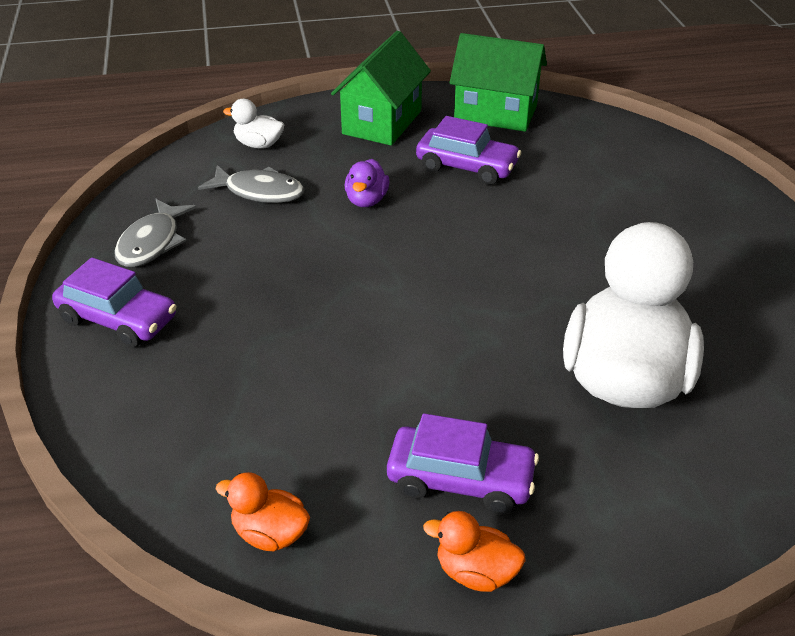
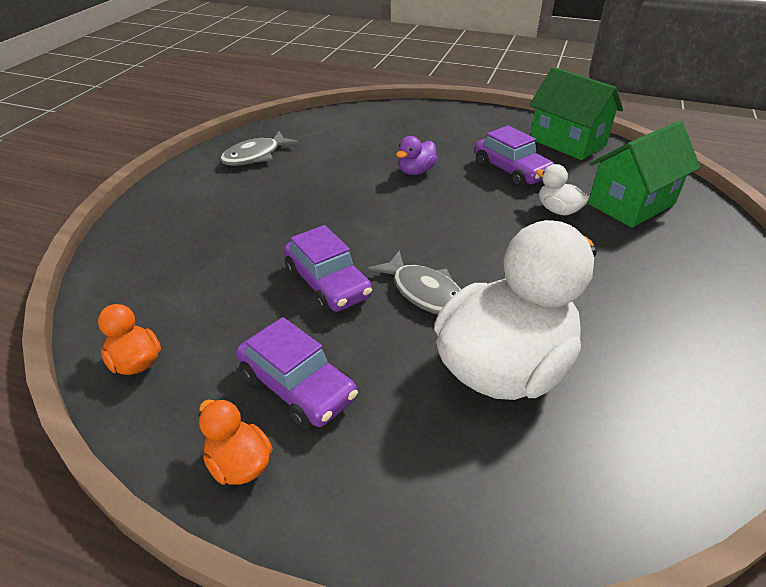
camera: 30 degrees right, 0 degrees up
(118, 319) = (191, 192): purple car -> purple car (328, 284)
(258, 144) = (377, 119): white duck -> white duck (558, 210)
(259, 192) = (349, 146): grey fish -> grey fish (424, 292)
(382, 122) = (474, 127): green house -> green house (631, 204)

